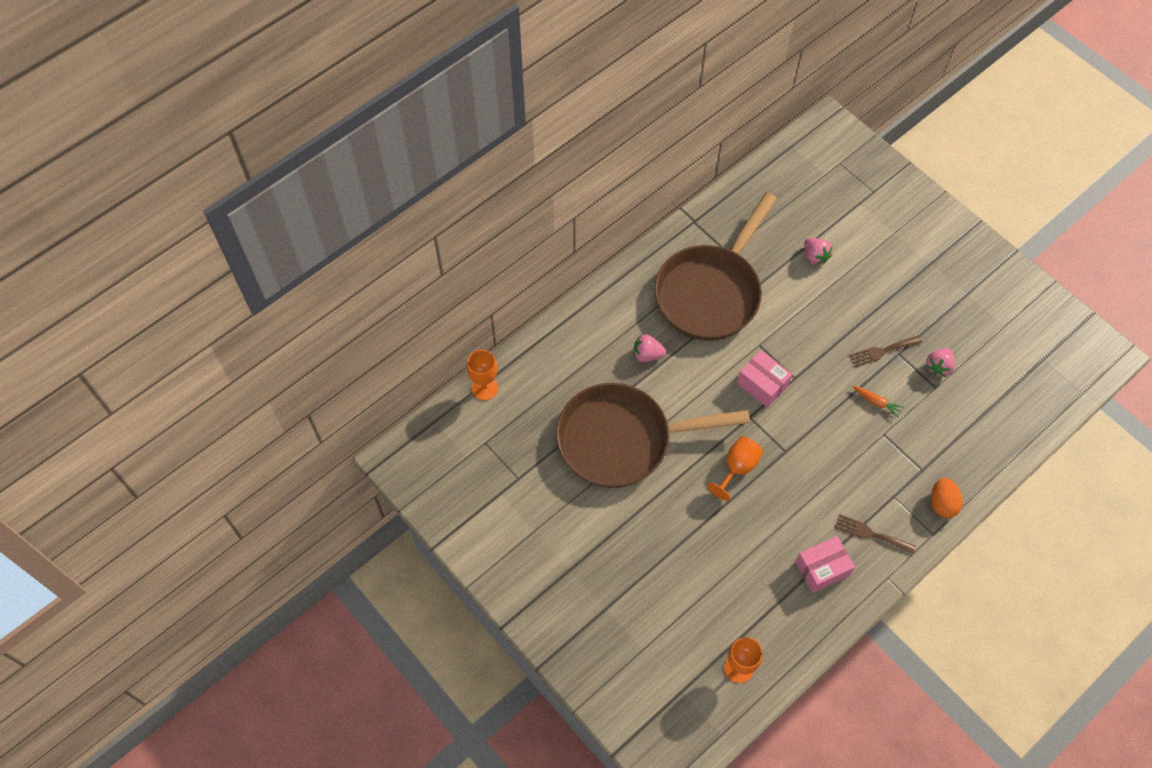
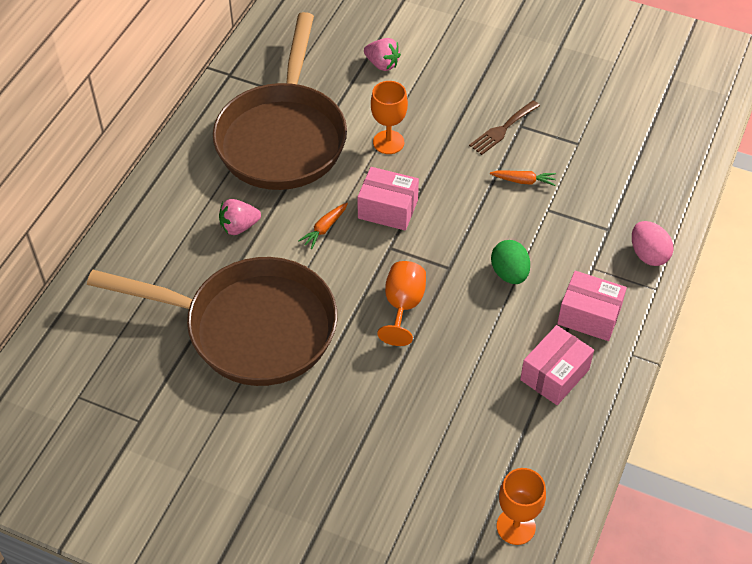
camera: 25 degrees left, 10 degrees down
(485, 388) = (52, 335): orange goblet -> orange goblet (388, 142)
(622, 440) = (251, 328): brown pan -> brown pan turned 135 degrees counterclockwise
(708, 381) = (324, 228): none -> orange carrot
(828, 475) = (509, 273): none -> green egg
(871, 534) = (589, 316): brown fork -> pink box
(938, 367) = (570, 123): pink strawberry -> none
(942, 503) = (648, 254): orange egg -> pink egg

